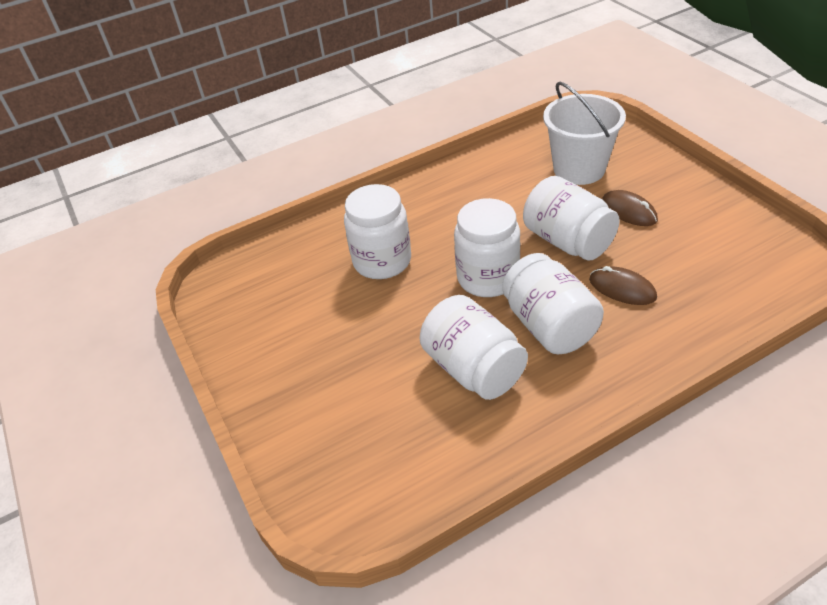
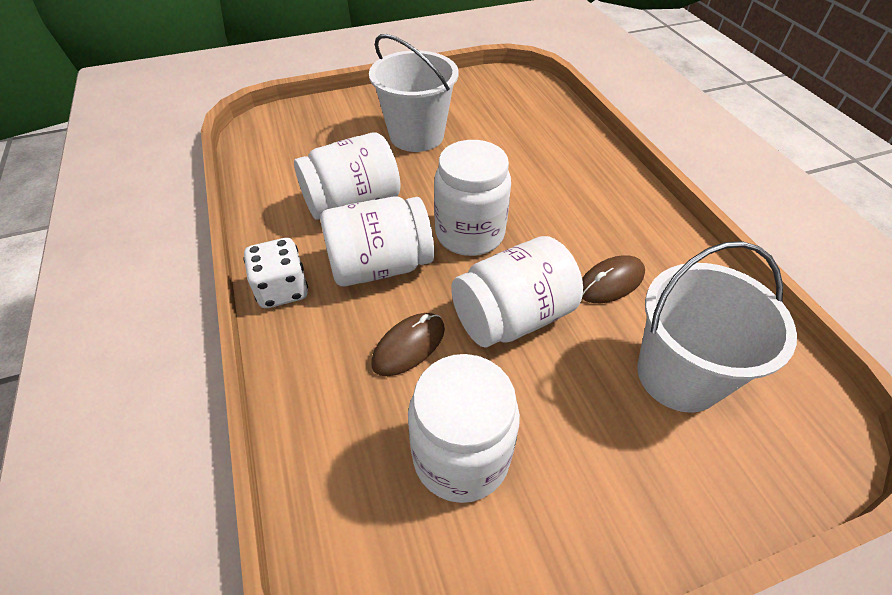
camera: 95 degrees right, 5 degrees up
(343, 346) = (416, 135): none -> white bucket
(382, 261) = (520, 166): white jar -> white jar (461, 456)
(607, 385) = (282, 289): none -> white dice
(628, 211) = (562, 406): brown mouse -> brown mouse (610, 282)

